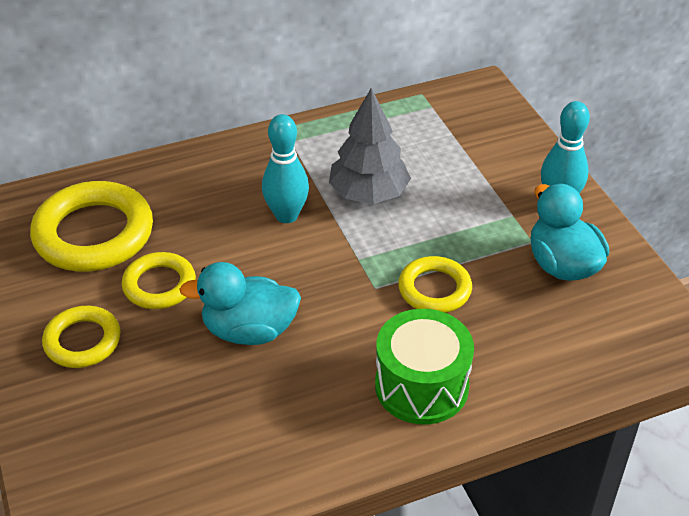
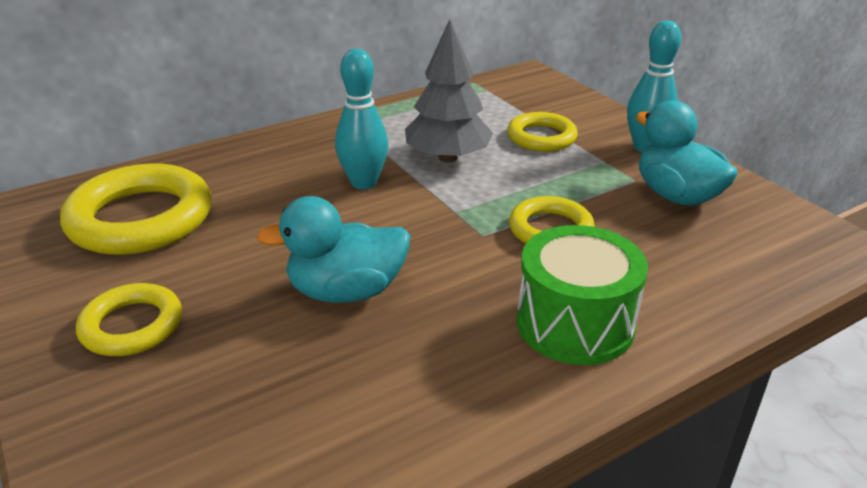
camera: 10 degrees left, 10 degrees down
(159, 285) = (226, 258): yellow ring -> yellow ring (541, 137)

